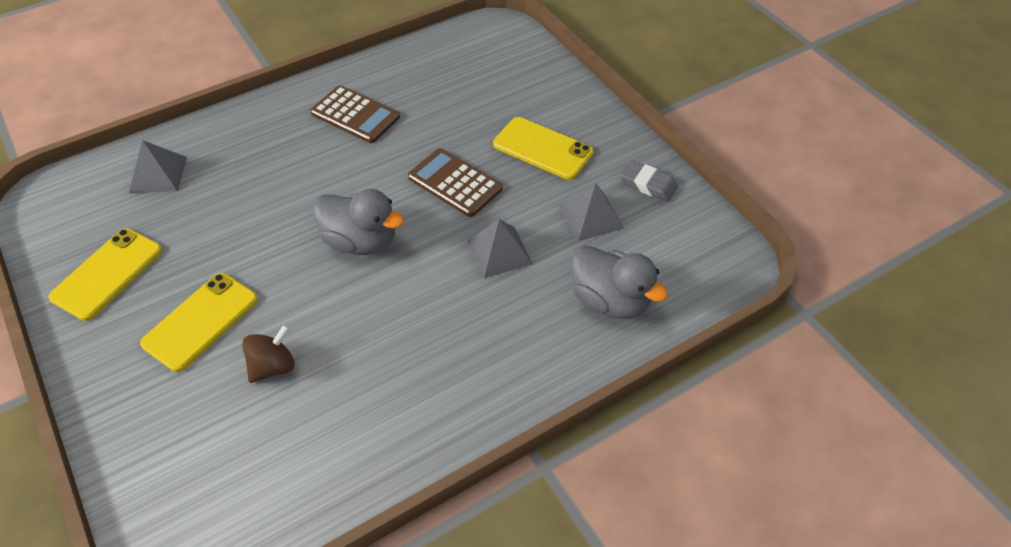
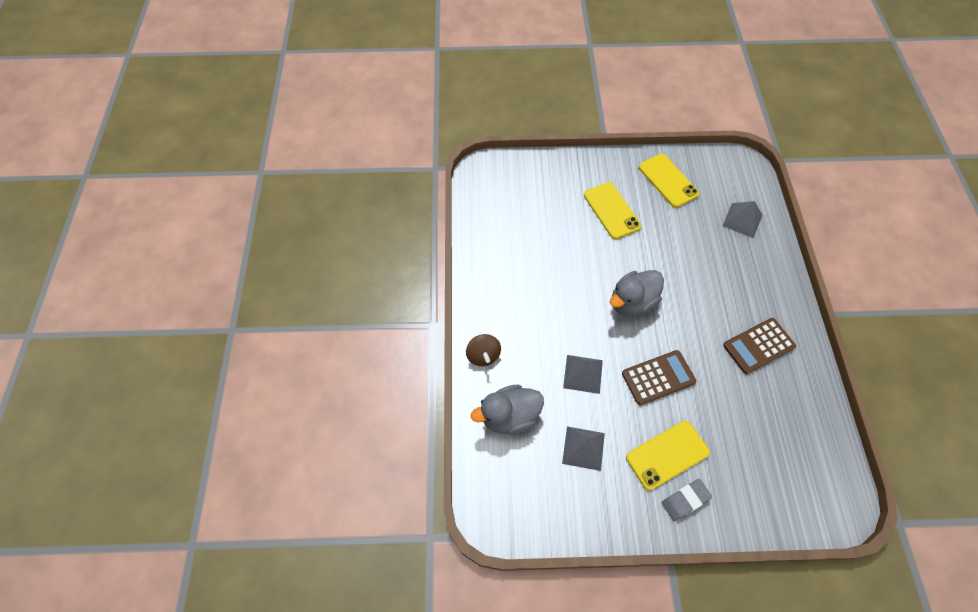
camera: 120 degrees right, 10 degrees up
(273, 366) = (563, 231): brown spinning top -> brown spinning top (483, 355)
(648, 184) = (594, 509): grey eraser -> grey eraser (685, 500)

